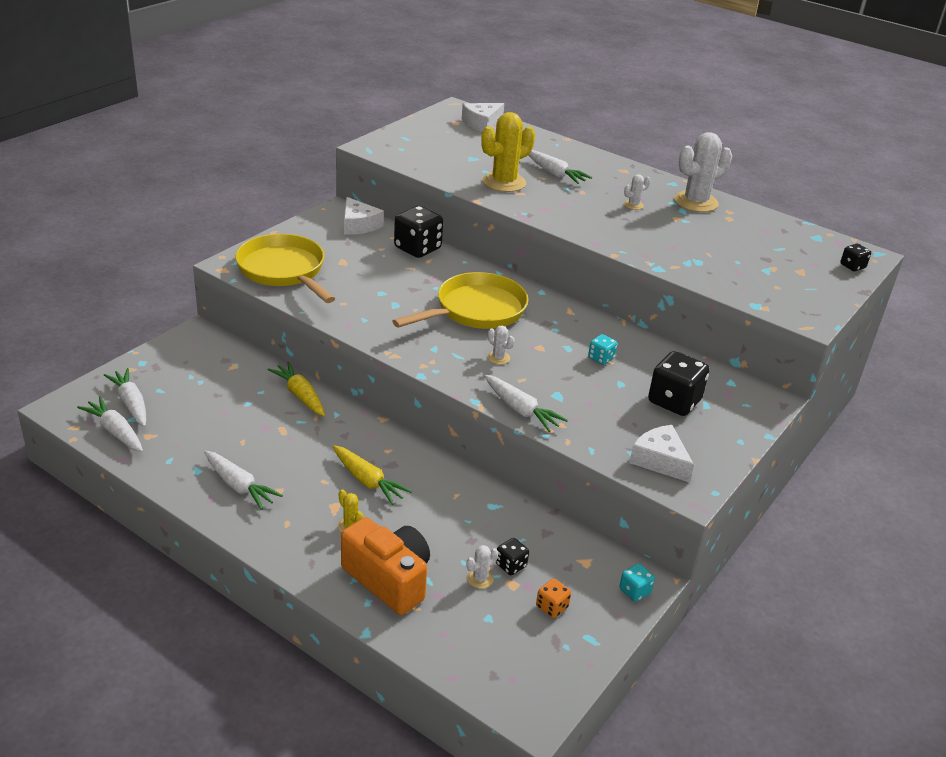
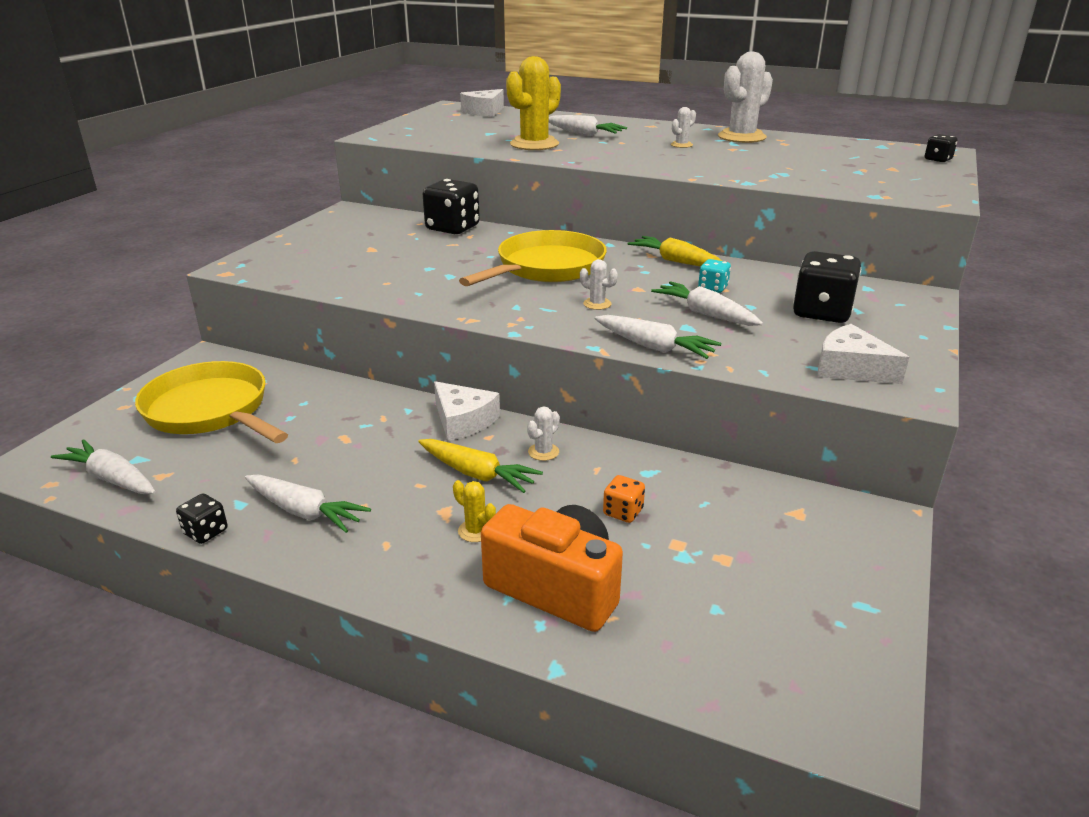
camera: 10 degrees left, 5 degrees down
(131, 404) = (130, 443): white carrot -> white carrot (706, 314)
(284, 271) = (303, 265): yellow pan -> yellow pan (211, 411)
(300, 395) = (355, 398): yellow carrot -> yellow carrot (676, 261)
(358, 225) = (377, 218): white cheese -> white cheese (463, 421)
(480, 579) = (678, 560): white cactus -> white cactus (543, 452)
(511, 565) = (708, 536): black dice -> black dice (205, 532)
(552, 607) = (790, 576): orange dice -> orange dice (623, 512)
(634, 591) = (879, 534): turquoise dice -> none

